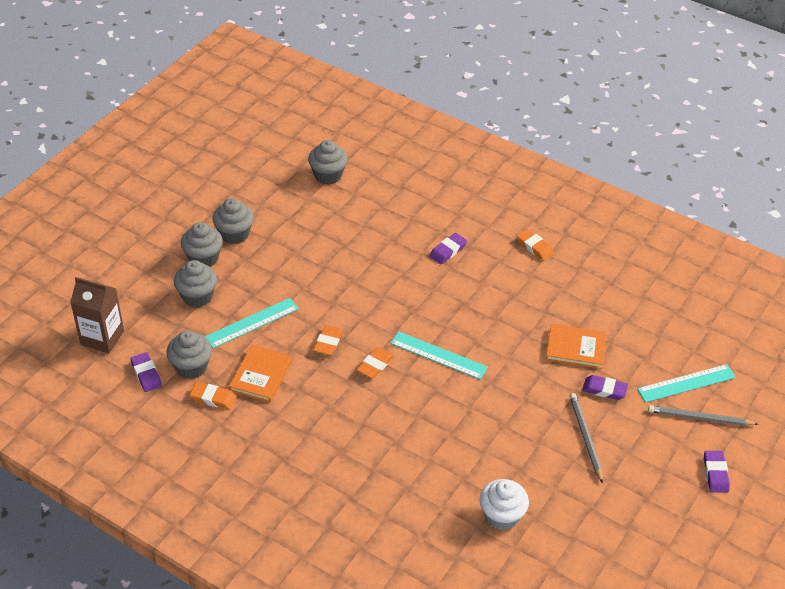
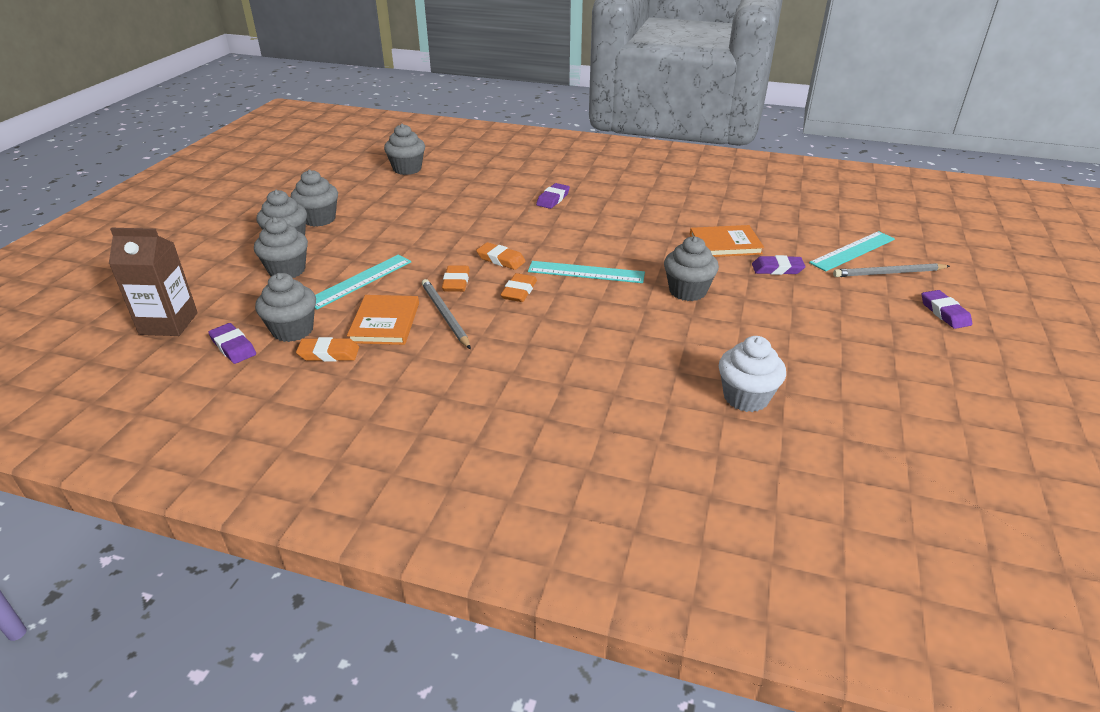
camera: 15 degrees left, 10 degrees down
(513, 397) = (687, 291): none -> grey cupcake
(534, 247) = (636, 185): orange eraser -> orange eraser (501, 259)
(585, 437) = (787, 309): grey pencil -> grey pencil (445, 315)

